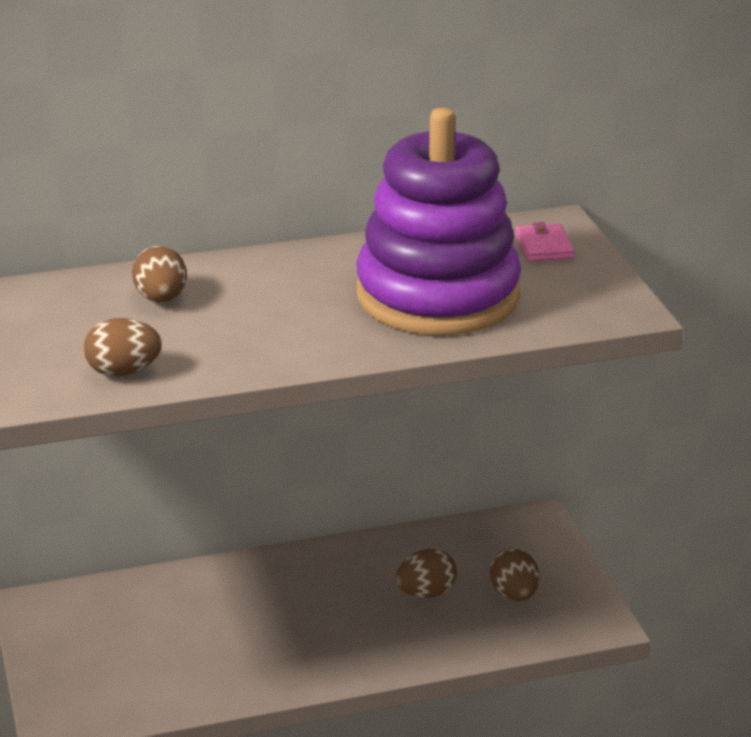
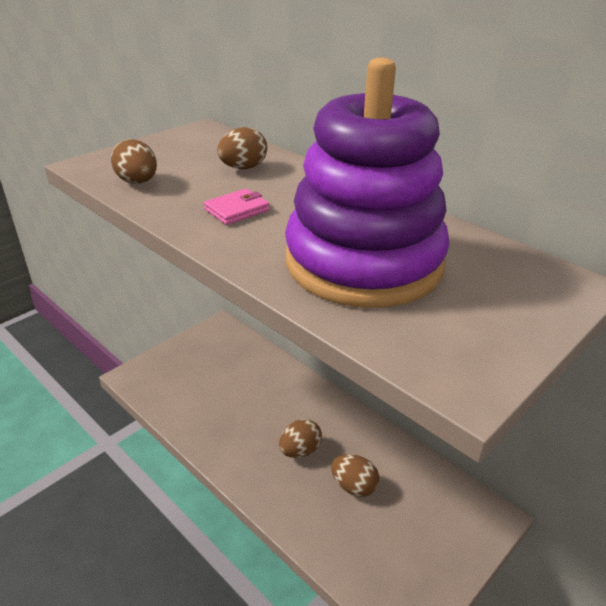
camera: 60 degrees right, 5 degrees up
(514, 595) = (393, 541): brown egg -> brown egg (300, 450)
(544, 247) = (520, 290): pink wallet -> pink wallet (237, 210)

